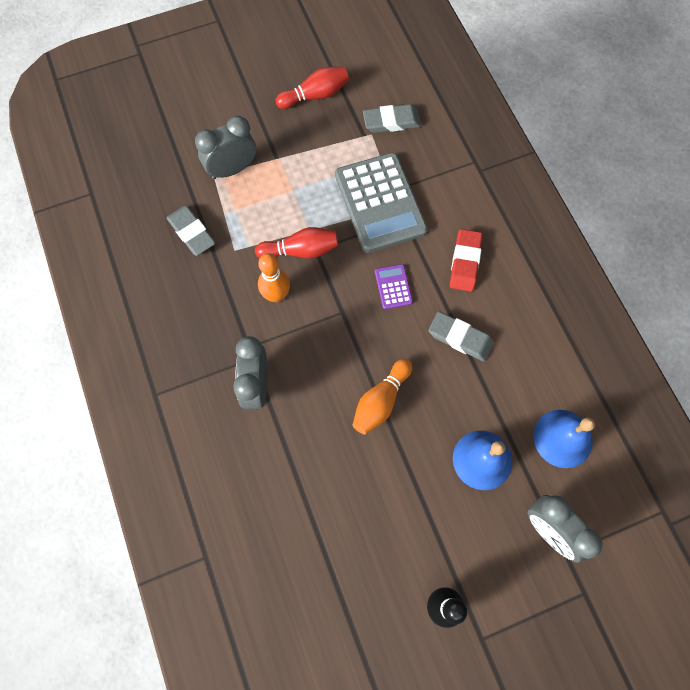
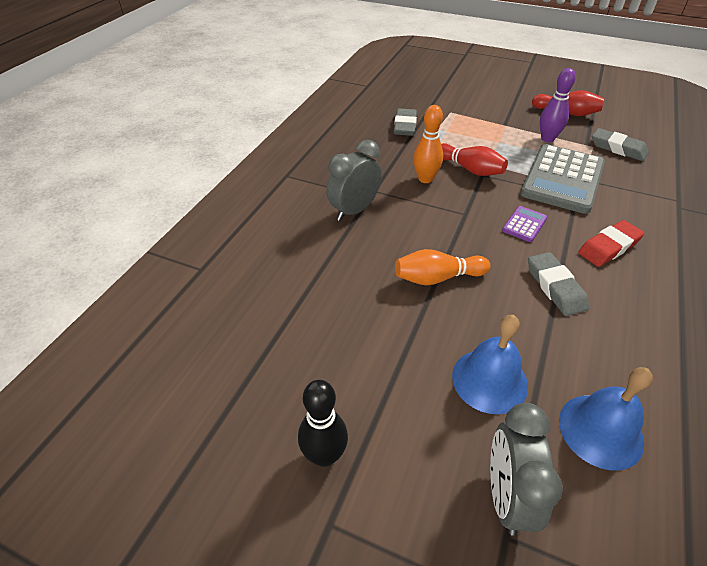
camera: 45 degrees right, 25 degrees down
(232, 169) = (466, 115): grey clock -> none
(328, 152) = (547, 138): none -> purple bowling pin

